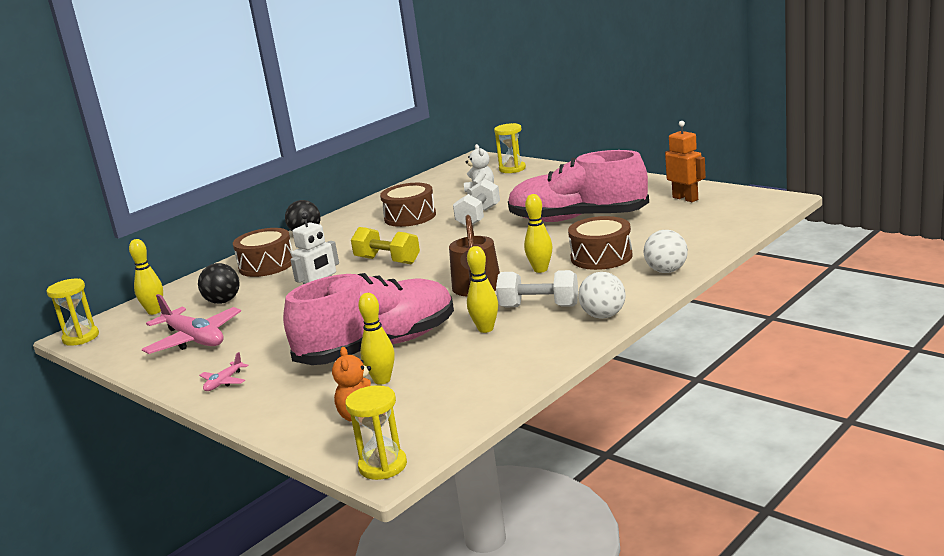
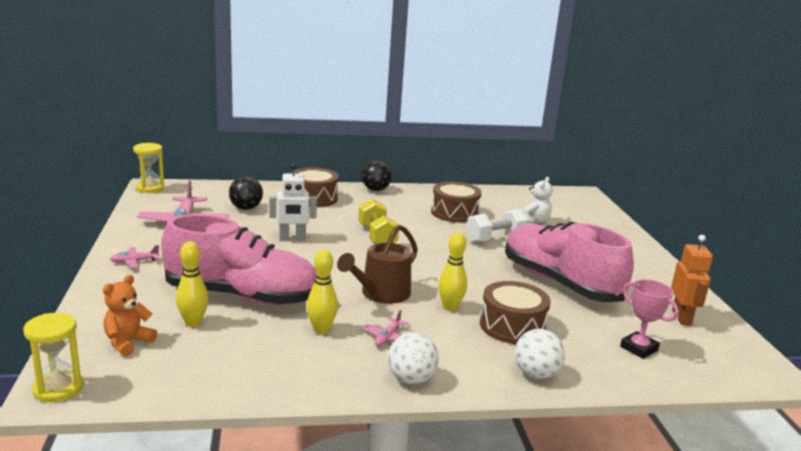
camera: 35 degrees right, 0 degrees up
(154, 311) = (207, 193): yellow bowling pin -> none
(512, 169) = (592, 215): yellow hourglass -> none
(539, 306) = (387, 337): white dumbbell -> pink plane
(694, 227) = (638, 348): none -> pink trophy

